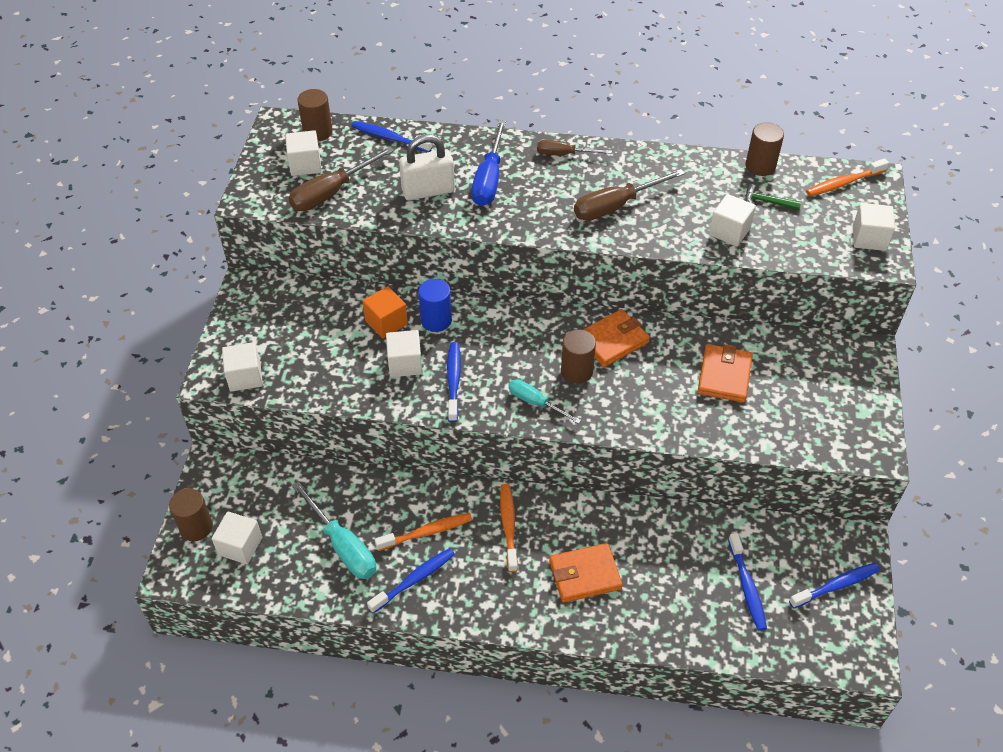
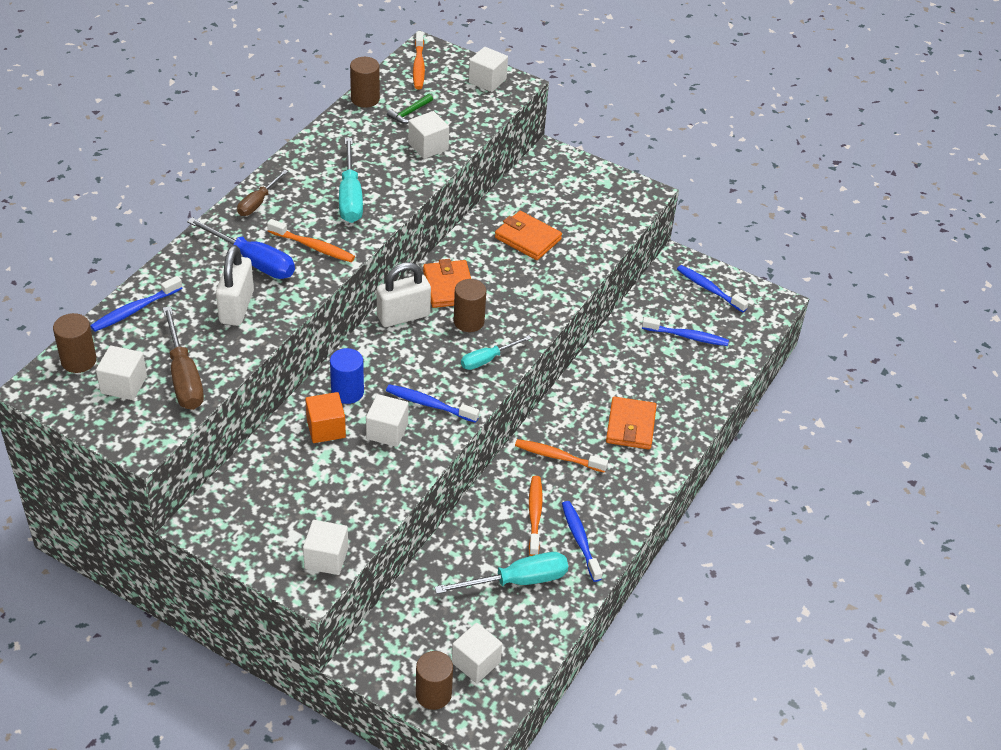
camera: 70 degrees left, 5 degrees down
(533, 207) = (313, 247): none -> orange toothbrush
(552, 323) = (403, 316): none -> white padlock
(616, 206) = (350, 197): brown screwdriver -> turquoise screwdriver
(836, 585) = (709, 289): blue toothbrush -> blue toothbrush turned 45 degrees counterclockwise

